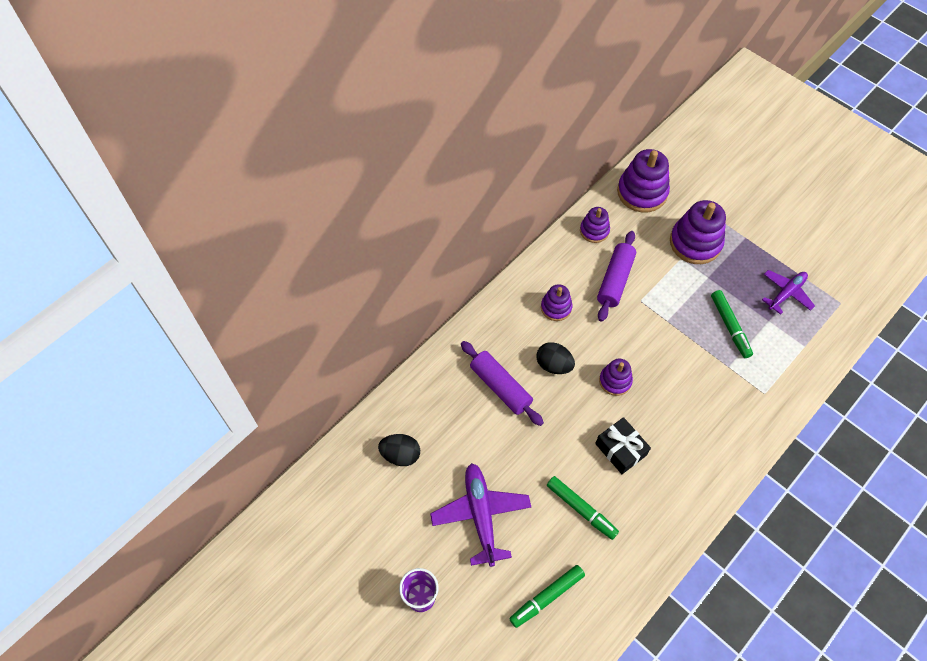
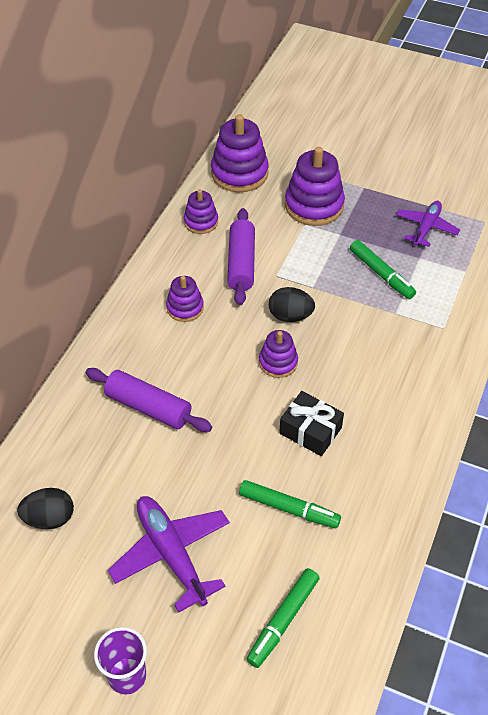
camera: 20 degrees left, 10 degrees down
(553, 365) = (203, 366): black egg -> black egg (290, 316)

